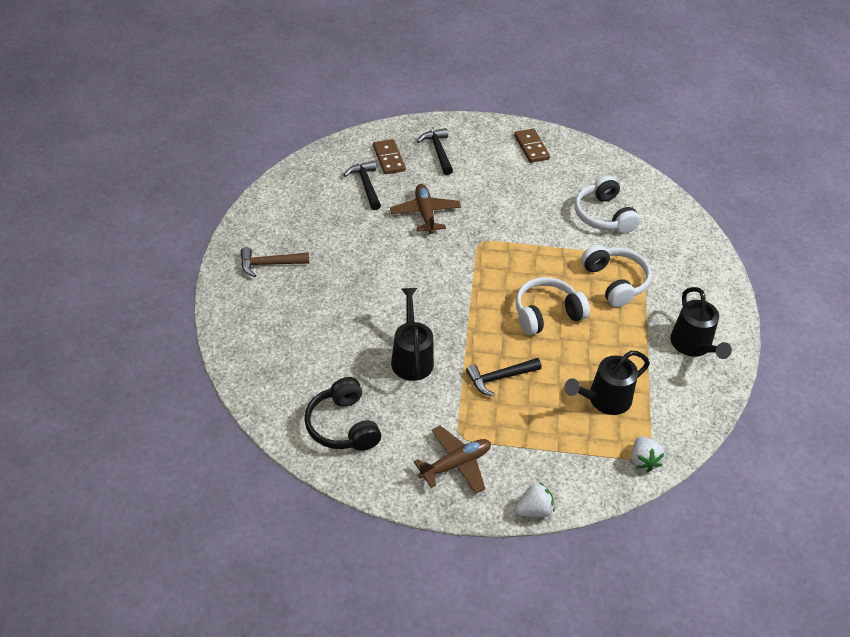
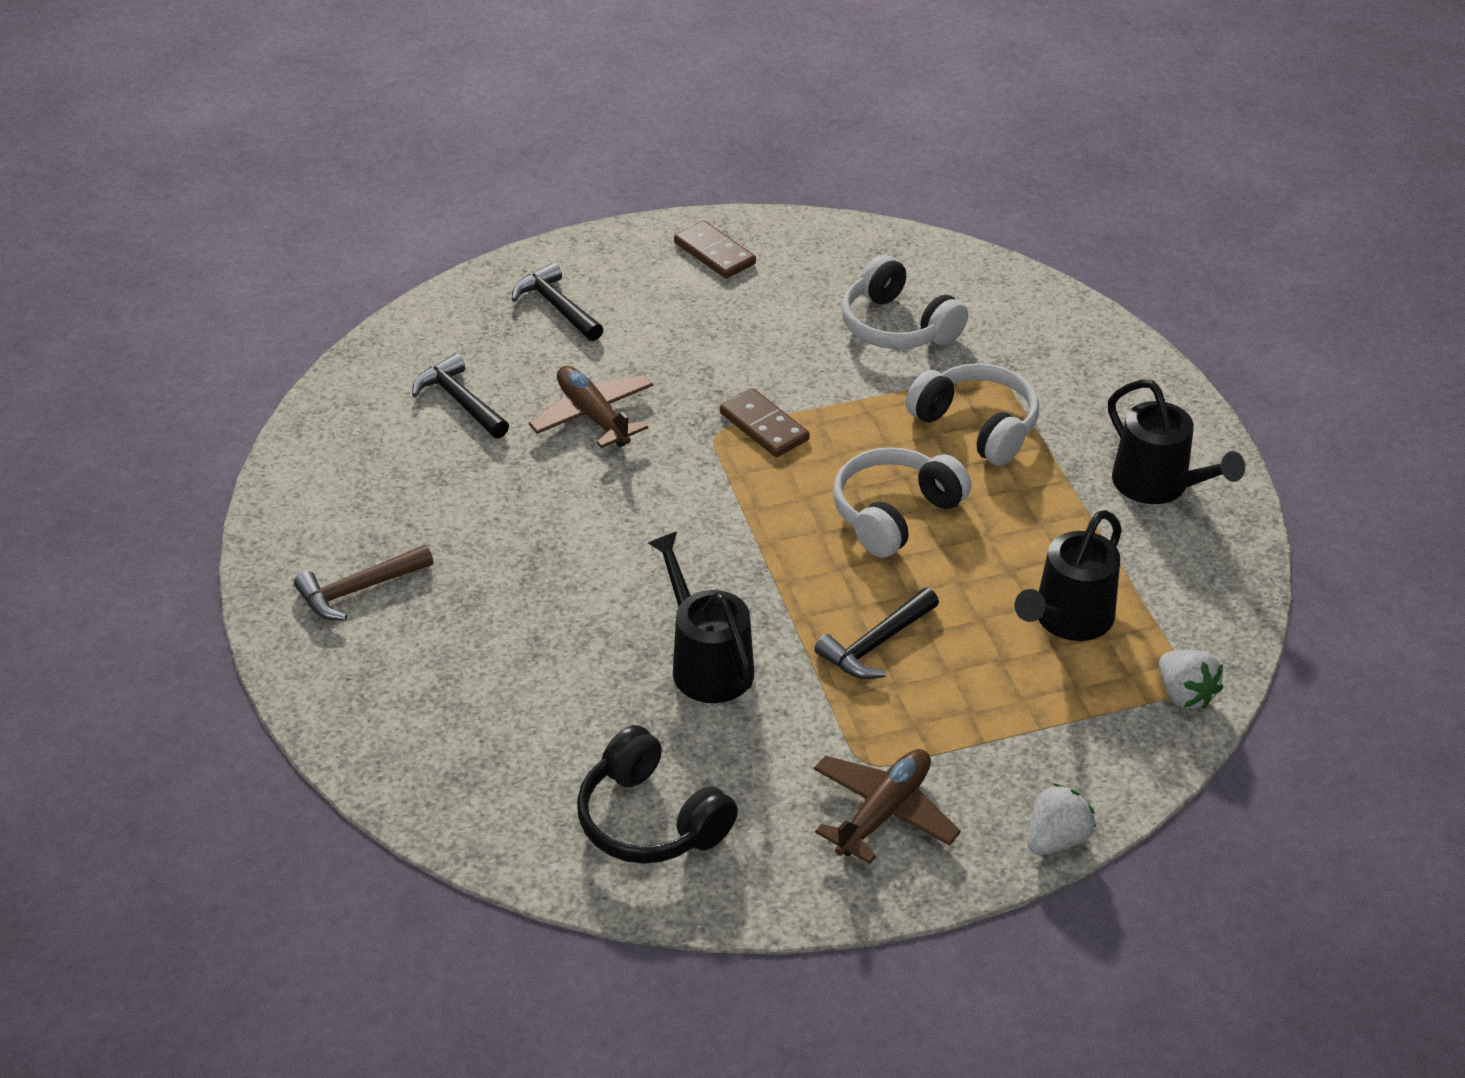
camera: 20 degrees left, 5 degrees down
(389, 158) = (476, 344): brown domino -> brown domino (764, 426)

